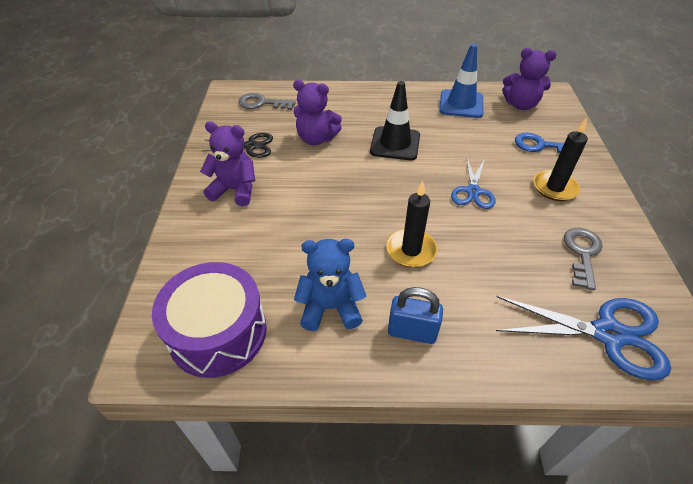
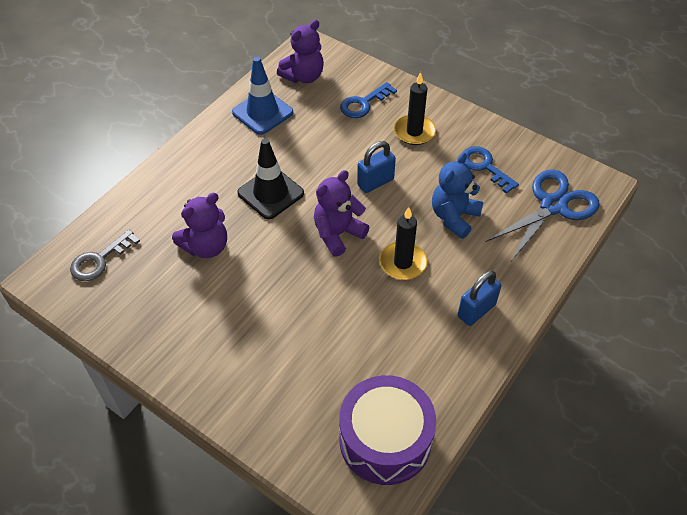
camera: 55 degrees left, 5 degrees up
(235, 190) = (221, 350): purple teddy bear -> purple teddy bear (338, 234)
(250, 146) = (165, 306): black scissors -> none
(330, 307) = (418, 349): blue teddy bear -> blue teddy bear (454, 217)
(473, 191) = (375, 182): blue scissors -> blue padlock
(582, 253) = (485, 167): grey key -> blue key

